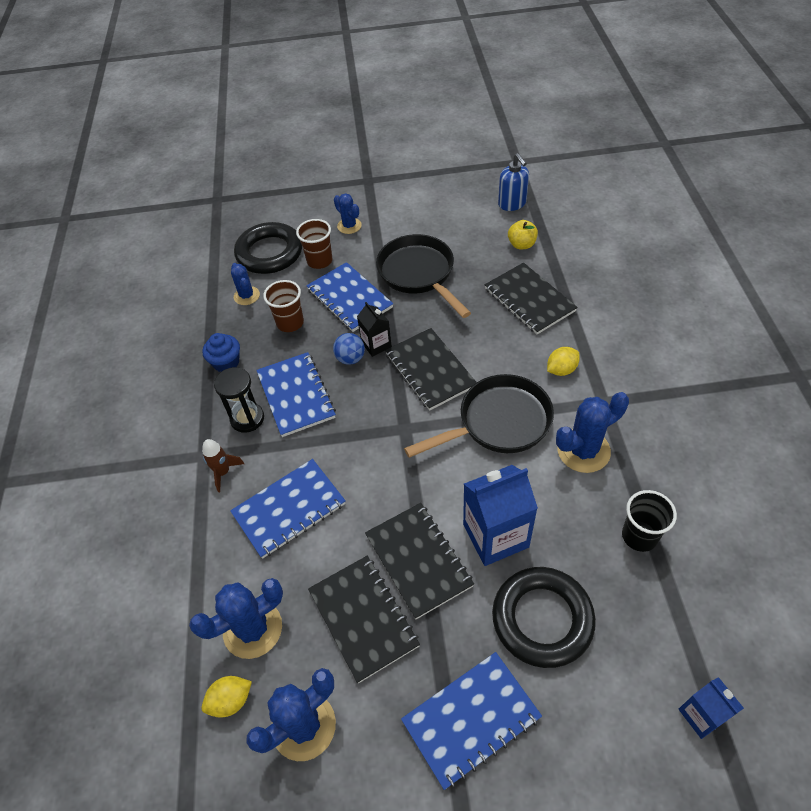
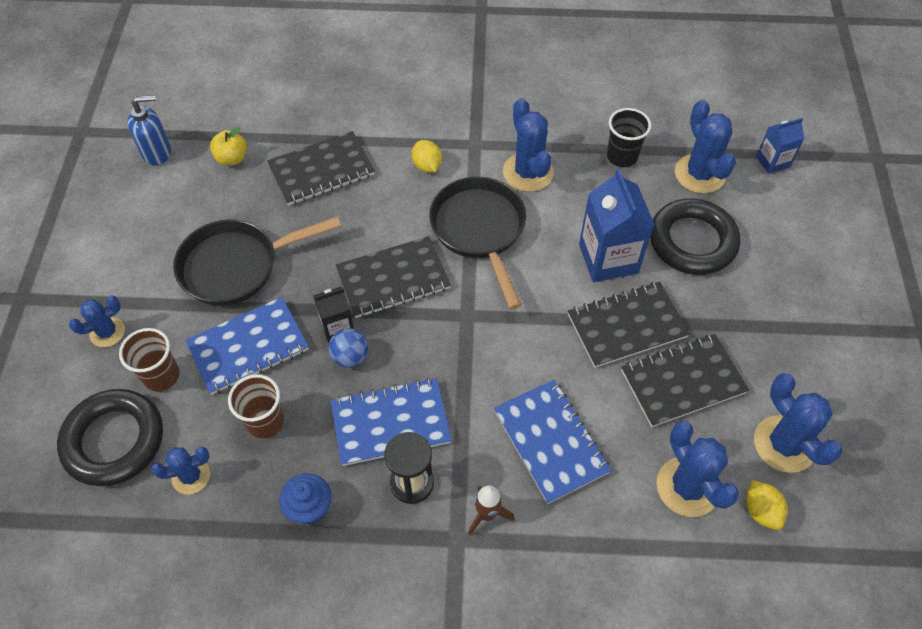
camera: 85 degrees left, 5 degrees up
(471, 719) = (777, 310): blue notebook -> none
(645, 623) = (699, 174): none -> blue cactus

